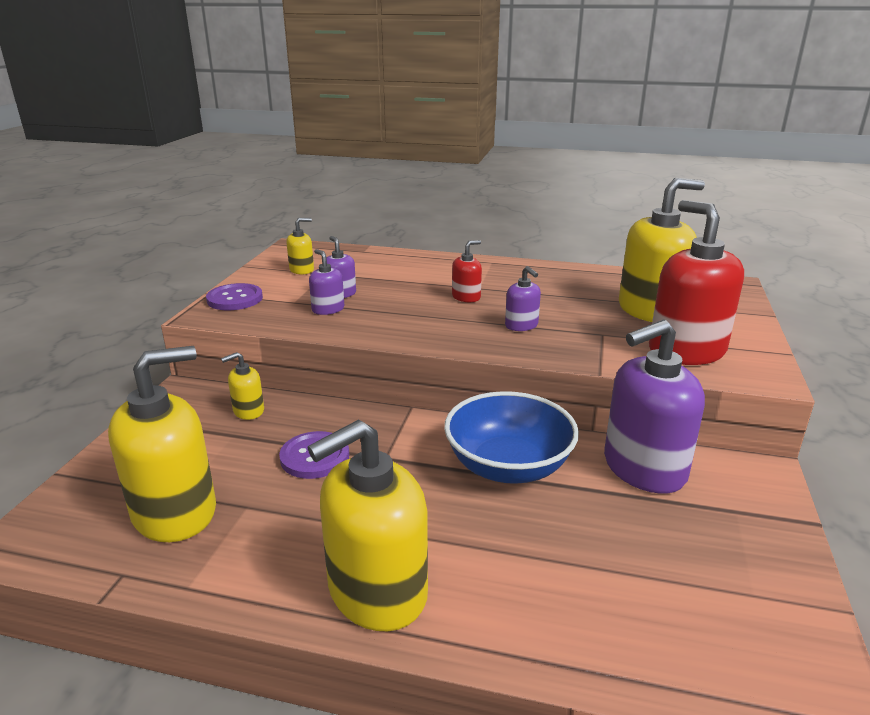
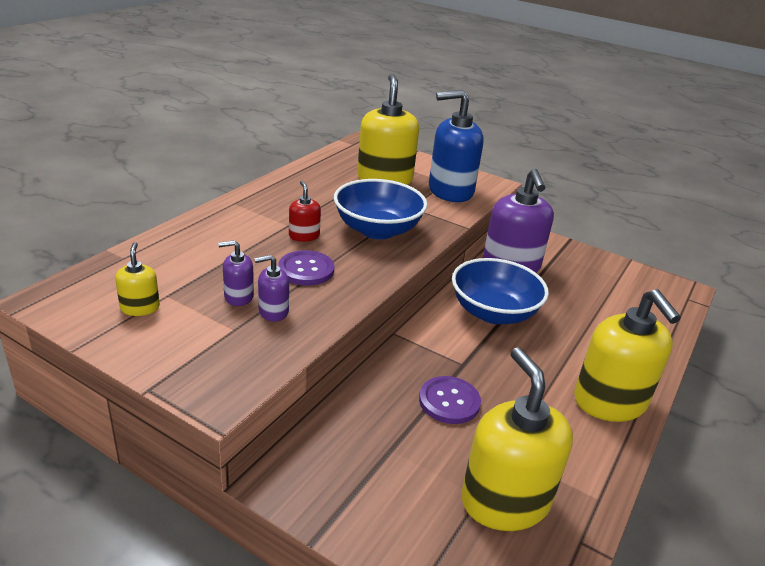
camera: 75 degrees left, 5 degrees up
(235, 299) = (188, 370): purple button -> purple button (306, 270)
(248, 411) = (351, 432): yellow soap dispenser -> none
(521, 325) = (377, 230): purple soap dispenser -> blue bowl
(686, 350) = (450, 191): red soap dispenser -> blue soap dispenser

